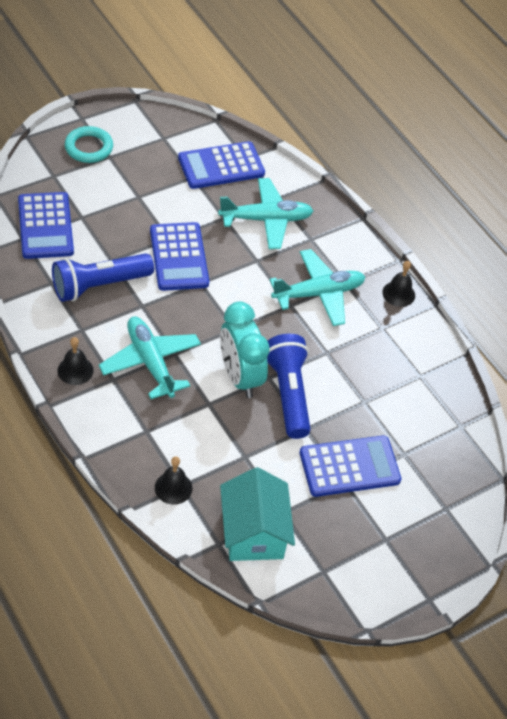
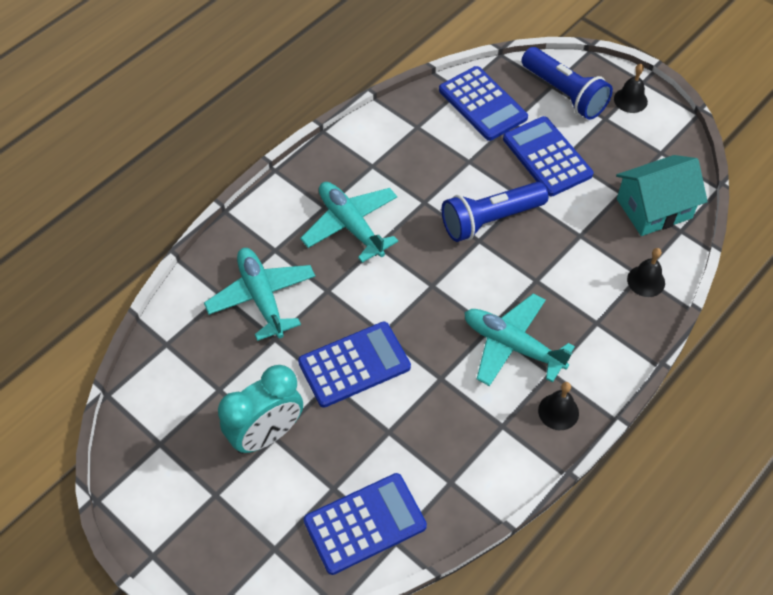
camera: 100 degrees left, 5 degrees up
(89, 148) = (207, 525): turquoise ring -> none
(99, 286) = (432, 430): blue flashlight -> blue flashlight (564, 93)
(150, 362) = (512, 345): turquoise plane -> turquoise plane turned 75 degrees clockwise
(221, 166) = (190, 365): blue calculator -> blue calculator (482, 104)
(240, 377) = (490, 263): turquoise clock -> turquoise clock (266, 434)
(398, 293) = (321, 161): black bell -> black bell (630, 100)

